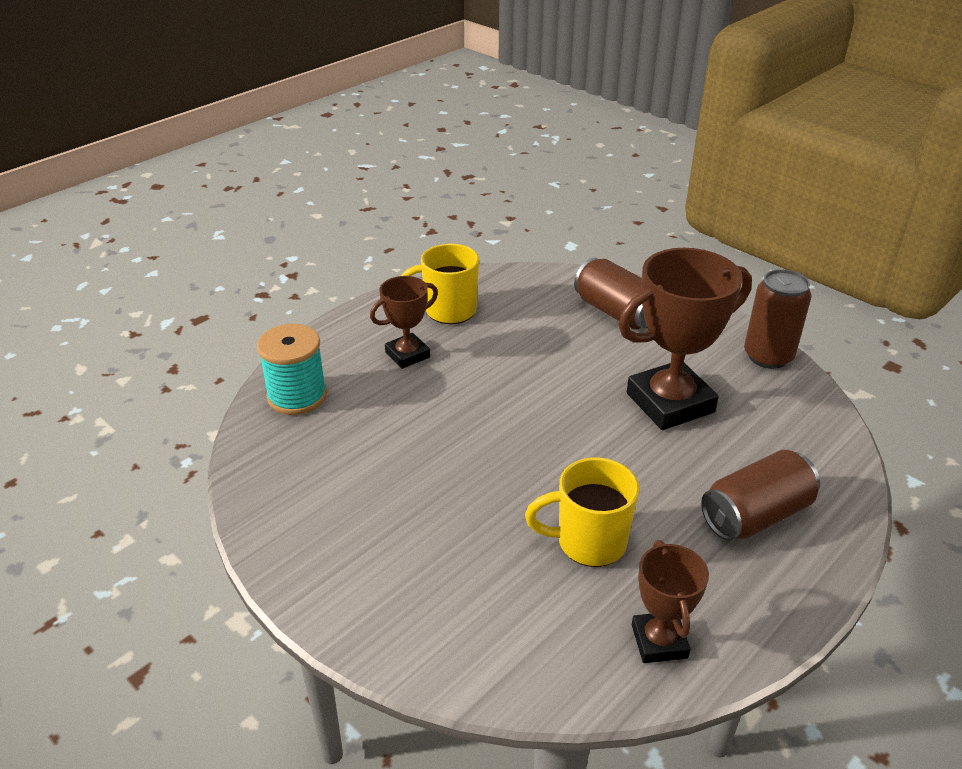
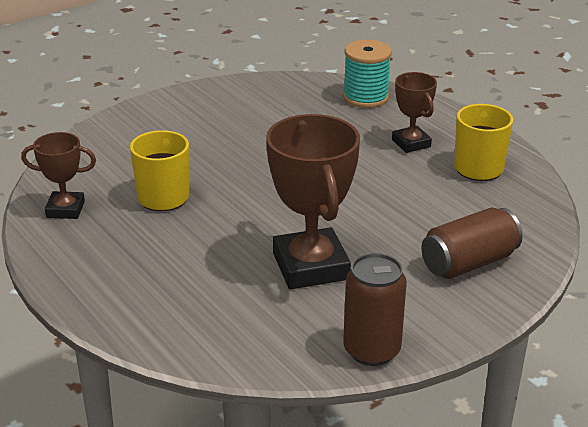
camera: 100 degrees right, 5 degrees down
(755, 515) = (152, 279): brown can -> none

